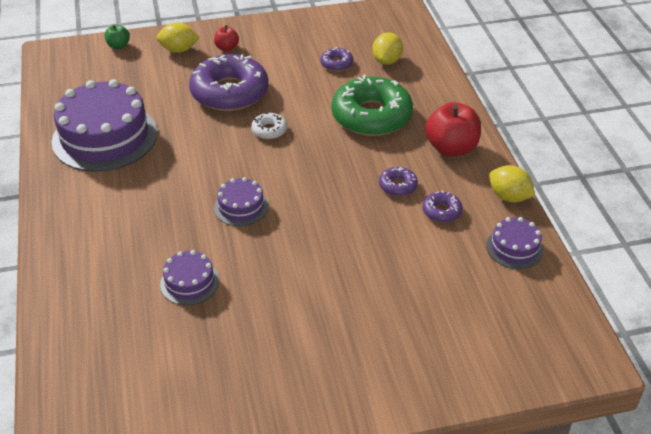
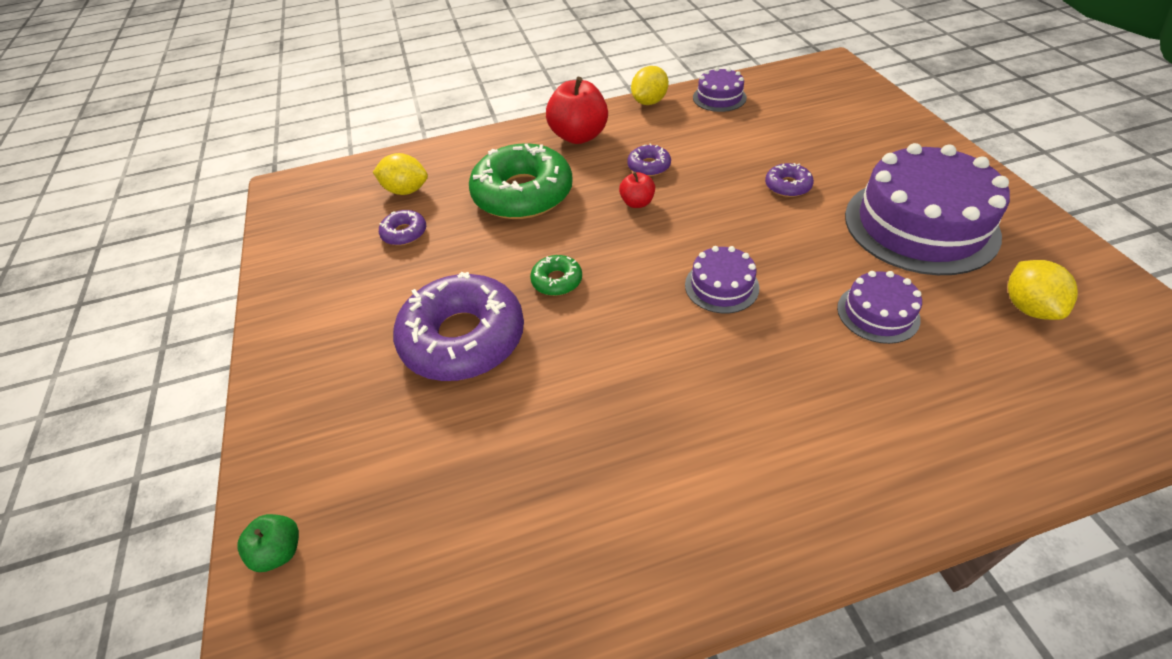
camera: 90 degrees left, 5 degrees up
(105, 137) = (590, 497): purple cake -> purple cake (920, 225)
(179, 50) = (323, 433): yellow lemon -> yellow lemon (1028, 307)
(227, 48) = (334, 362): red apple -> red apple (637, 203)
(269, 130) = (557, 281): white donut -> green donut
(441, 211) = (682, 137): purple donut -> purple donut (787, 186)

